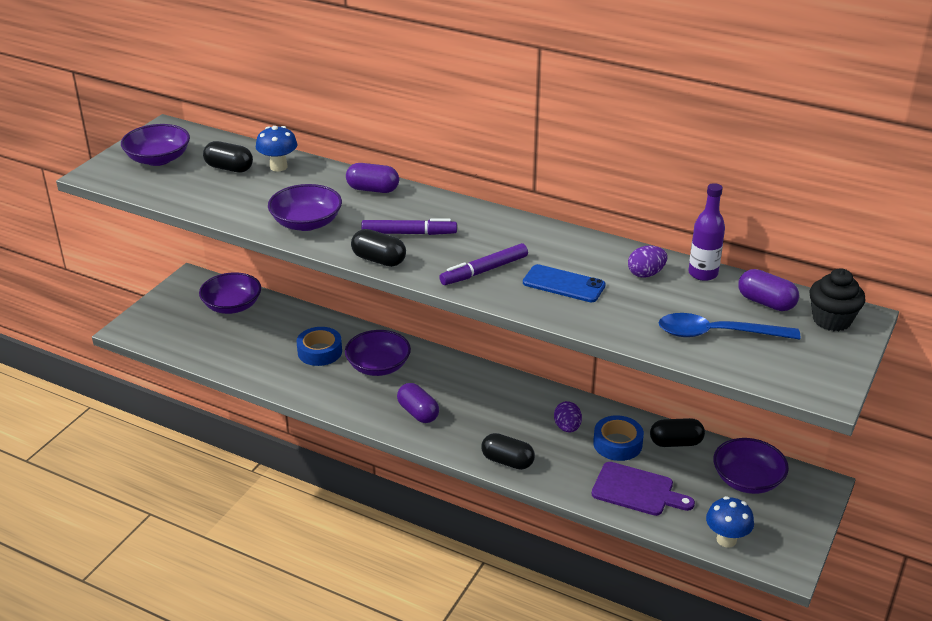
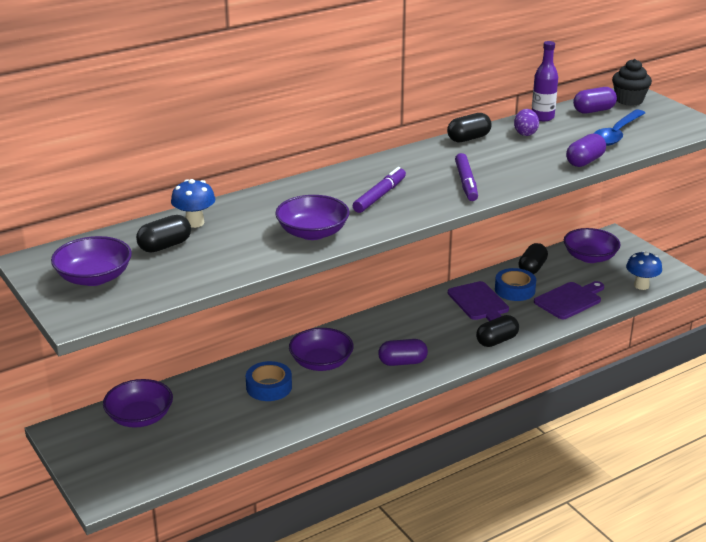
camera: 60 degrees left, 5 degrees down
(373, 189) = (290, 193): purple capsule -> purple capsule (584, 161)
(379, 260) = (407, 217): black capsule -> black capsule (468, 138)
(563, 284) = (512, 161): blue phone -> none
(567, 427) = (479, 303): purple egg -> purple cutting board

